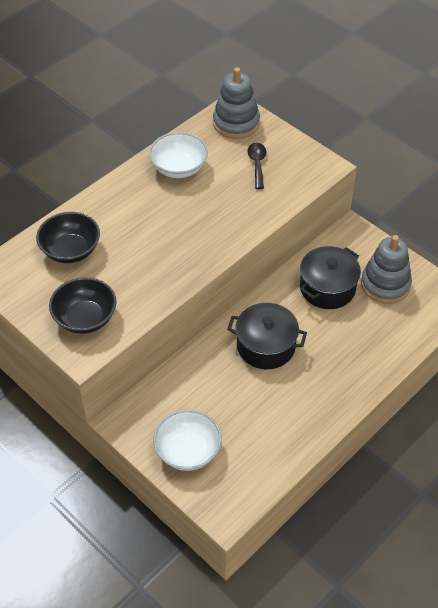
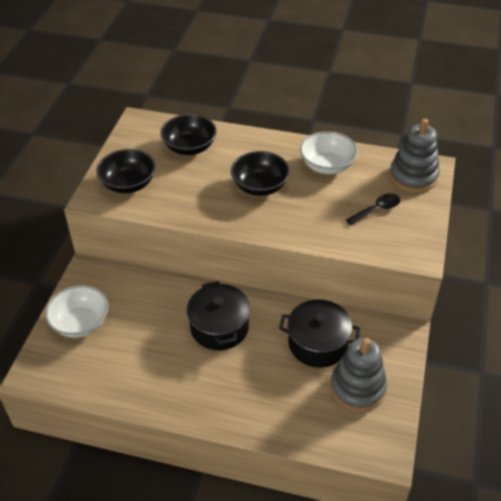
camera: 60 degrees right, 5 degrees down
(168, 224) = (260, 186): none -> black bowl

